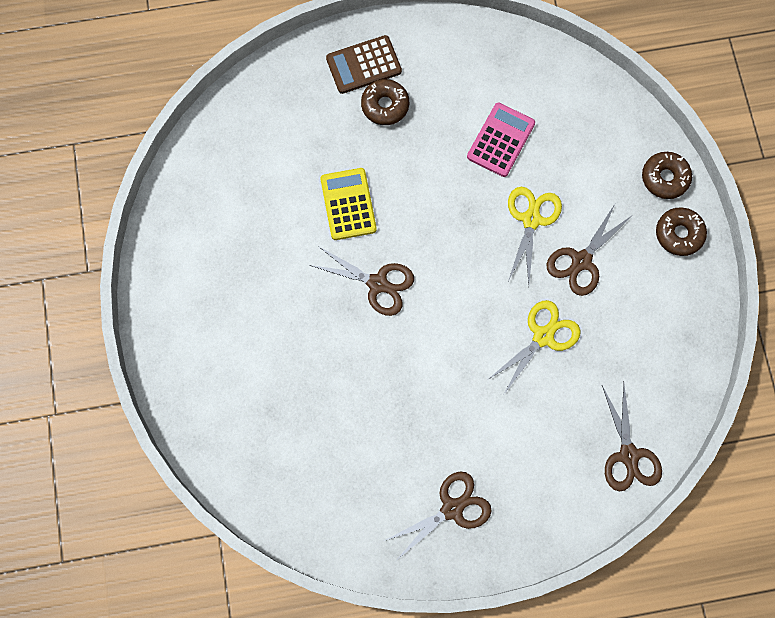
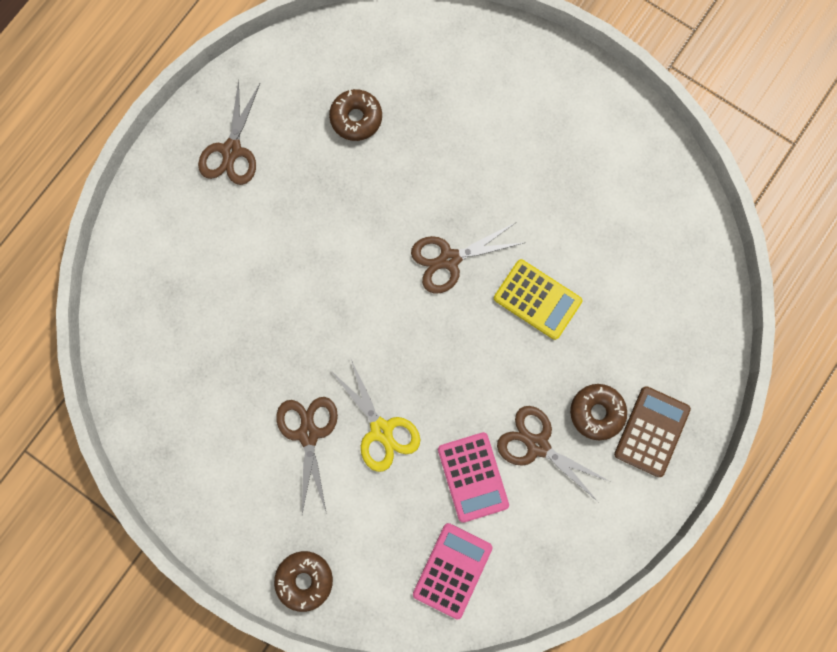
camera: 135 degrees right, 5 degrees up
(543, 336) = (282, 341): yellow scissors -> none
(566, 101) = (452, 570): none -> pink calculator
(629, 455) = (134, 311): brown scissors -> brown scissors (537, 445)
(679, 234) = (248, 538): brown donut -> brown donut (356, 118)

